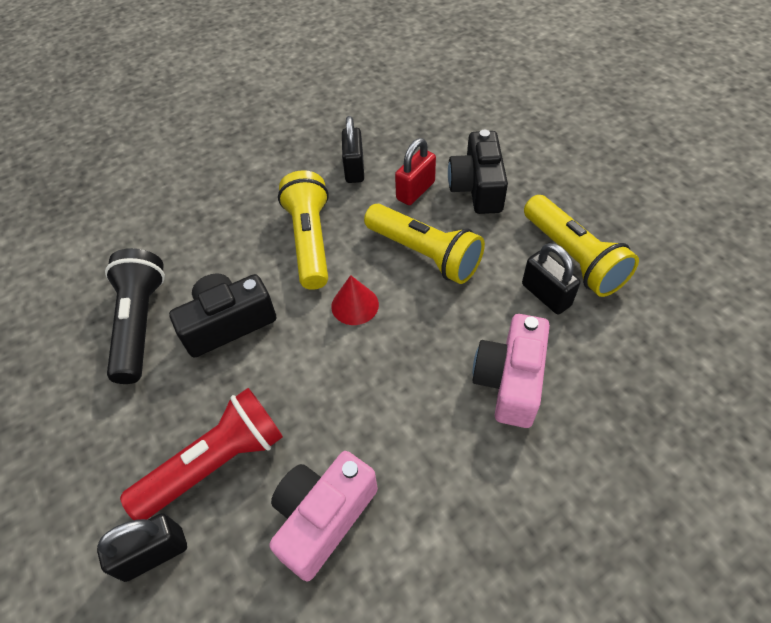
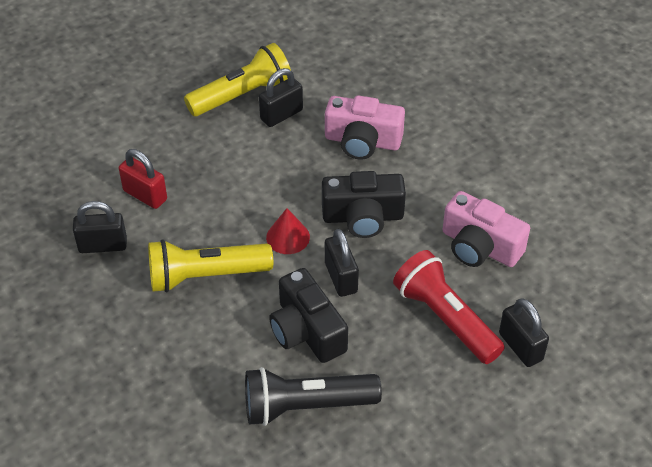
camera: 95 degrees left, 5 degrees down
(292, 354) = (341, 278): none -> black padlock
(425, 254) = (230, 189): yellow flashlight -> none
(477, 187) = (148, 149): black camera -> black camera (363, 217)

